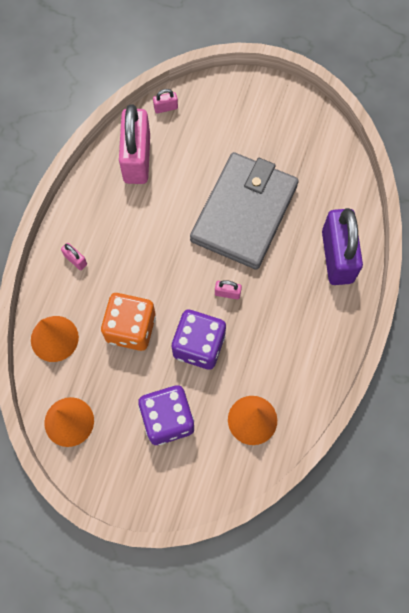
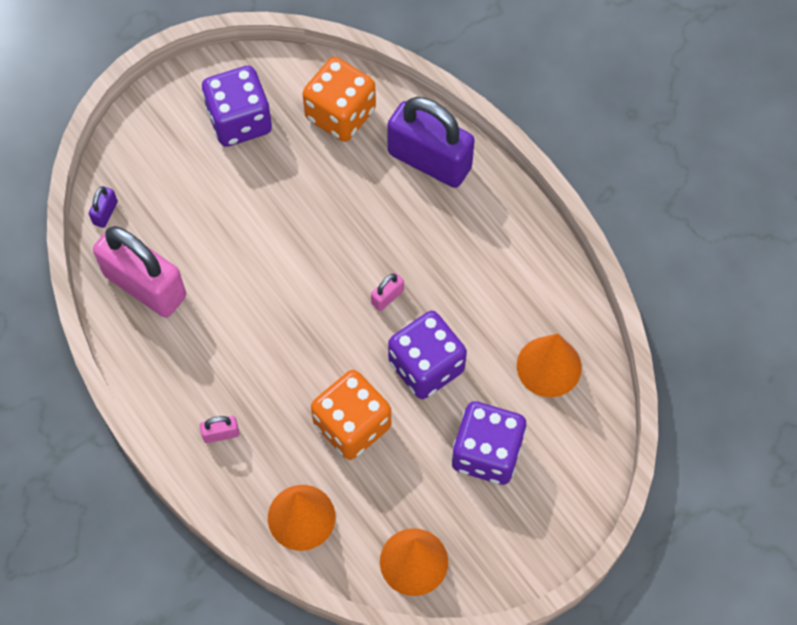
camera: 55 degrees left, 5 degrees down
(166, 108) = (105, 213): pink padlock -> purple padlock
(244, 213) = (306, 217): grey wallet -> none
(278, 136) = (239, 121): none -> purple dice
(327, 186) = (340, 114): none -> orange dice

